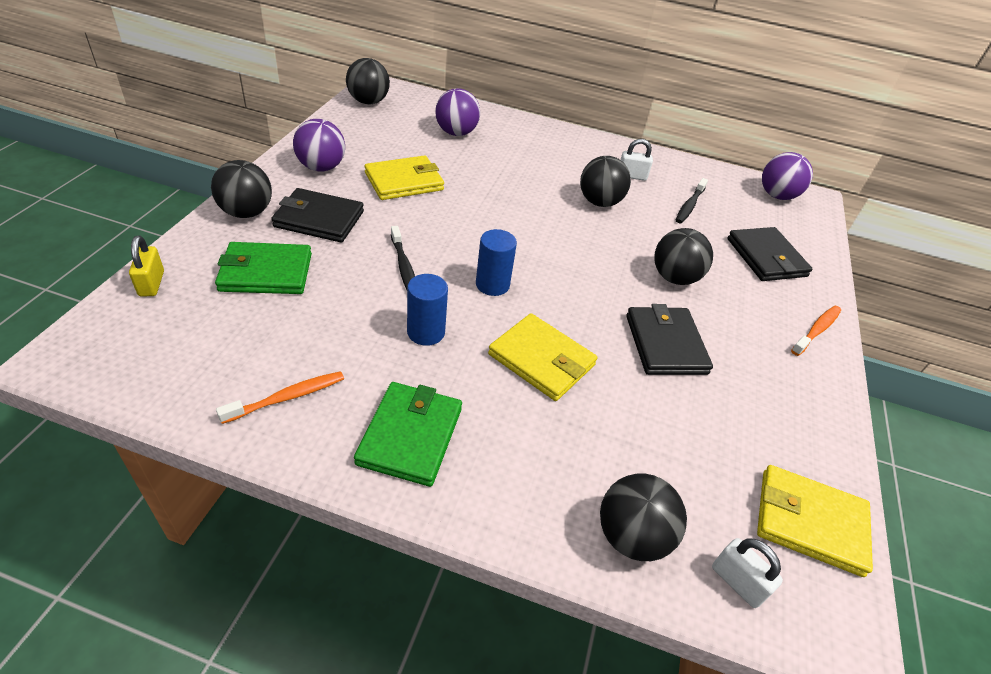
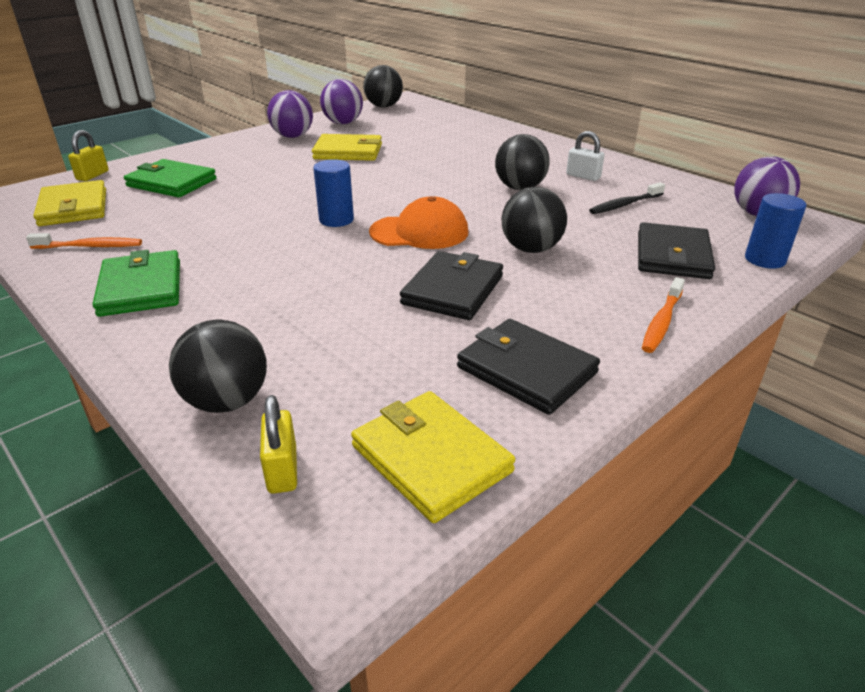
camera: 35 degrees right, 10 degrees down
(246, 213) = (204, 152): black ball -> none
(319, 219) = (250, 162): black wallet -> black wallet (526, 370)
(404, 266) = (277, 197): black toothbrush -> none
(410, 436) = (141, 288): green wallet -> green wallet turned 60 degrees counterclockwise
(426, 332) = (239, 235): blue cylinder -> blue cylinder (764, 260)
(456, 133) = (436, 130): purple ball -> purple ball (343, 123)
(541, 360) = (312, 272): yellow wallet -> yellow wallet (73, 208)
(576, 281) = (419, 232): none -> orange cap
(737, 582) = (282, 470): white padlock -> yellow padlock
(816, 330) = (662, 321): orange toothbrush -> orange toothbrush turned 135 degrees clockwise

